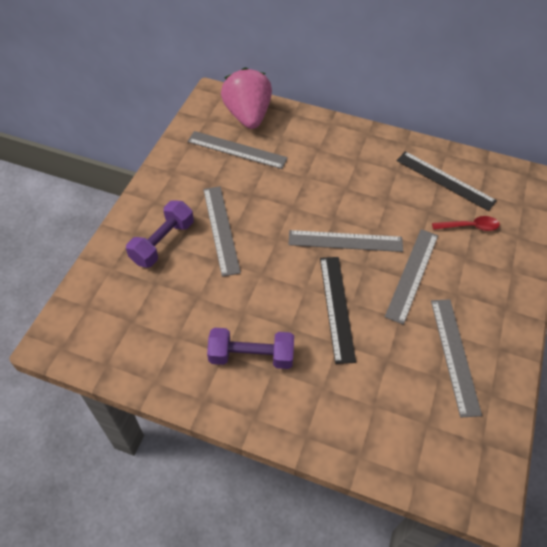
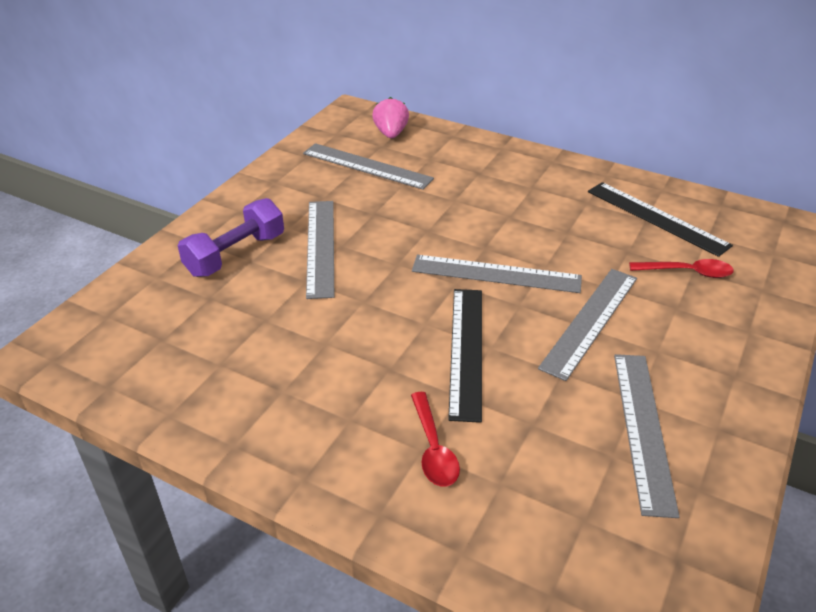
camera: 10 degrees right, 15 degrees down
(248, 116) = (391, 134): pink strawberry -> pink strawberry, size x0.54
(251, 356) = (322, 398): purple dumbbell -> none
(329, 385) = (433, 448): none -> red spoon

